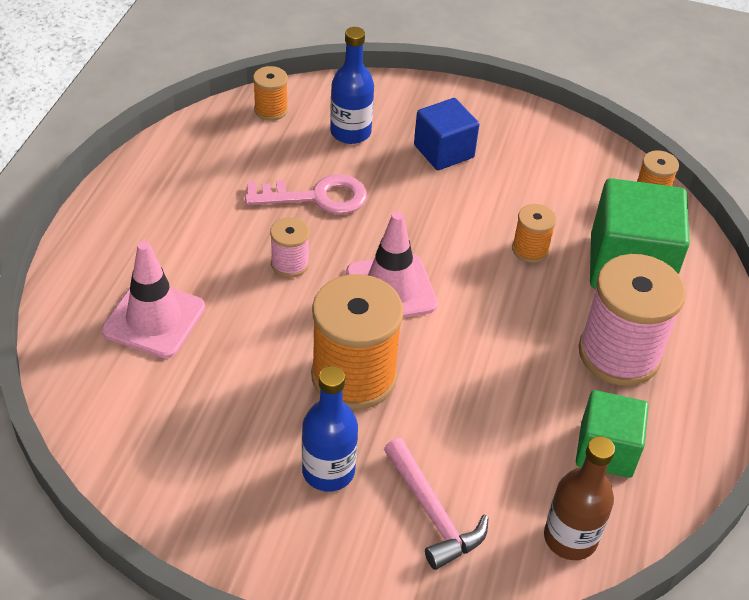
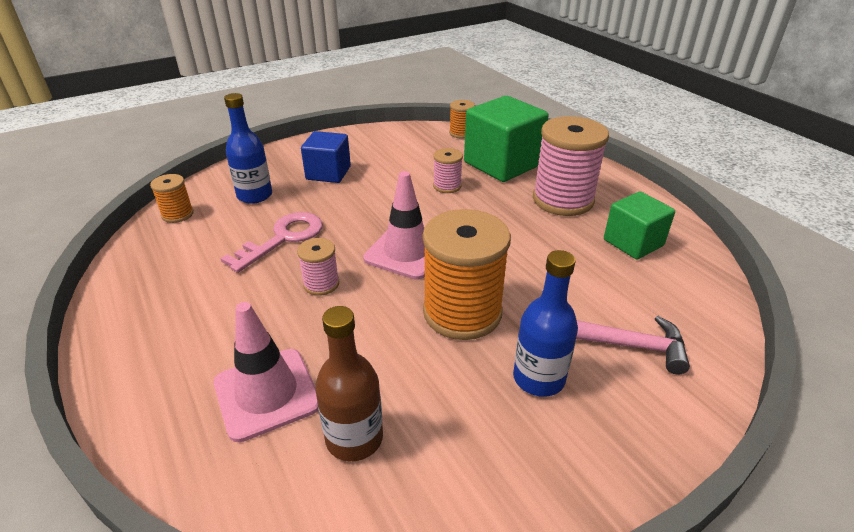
camera: 45 degrees left, 10 degrees down
(530, 249) = (447, 186): orange spool -> pink spool
(570, 538) = (695, 294): brown bottle -> brown bottle (354, 438)

